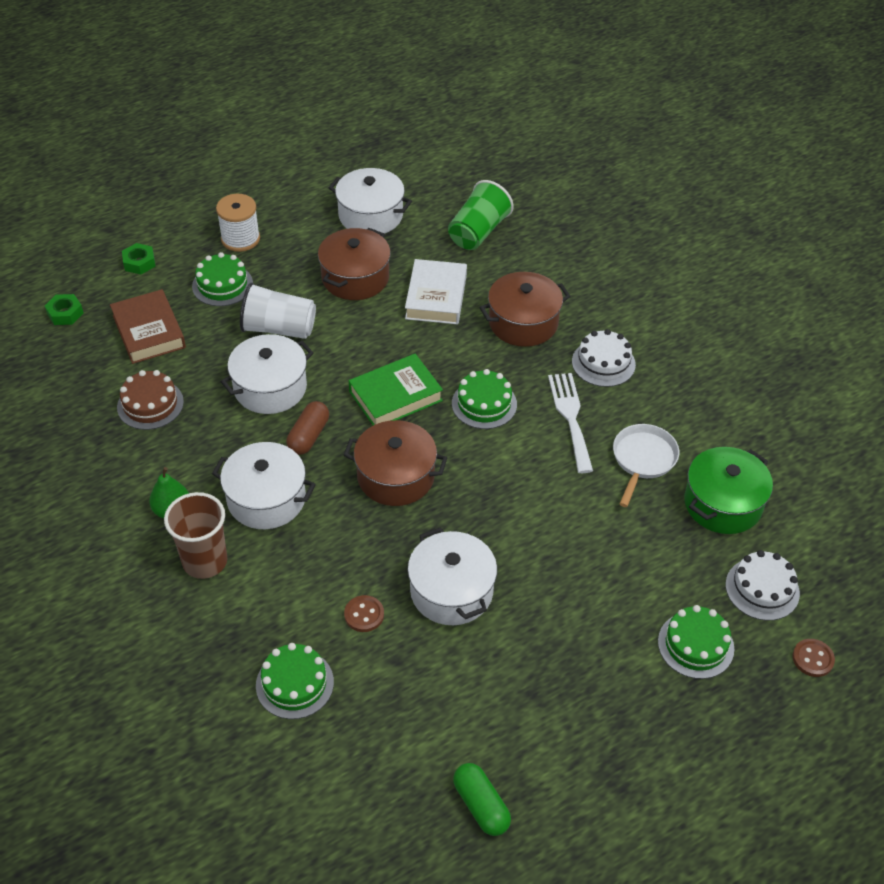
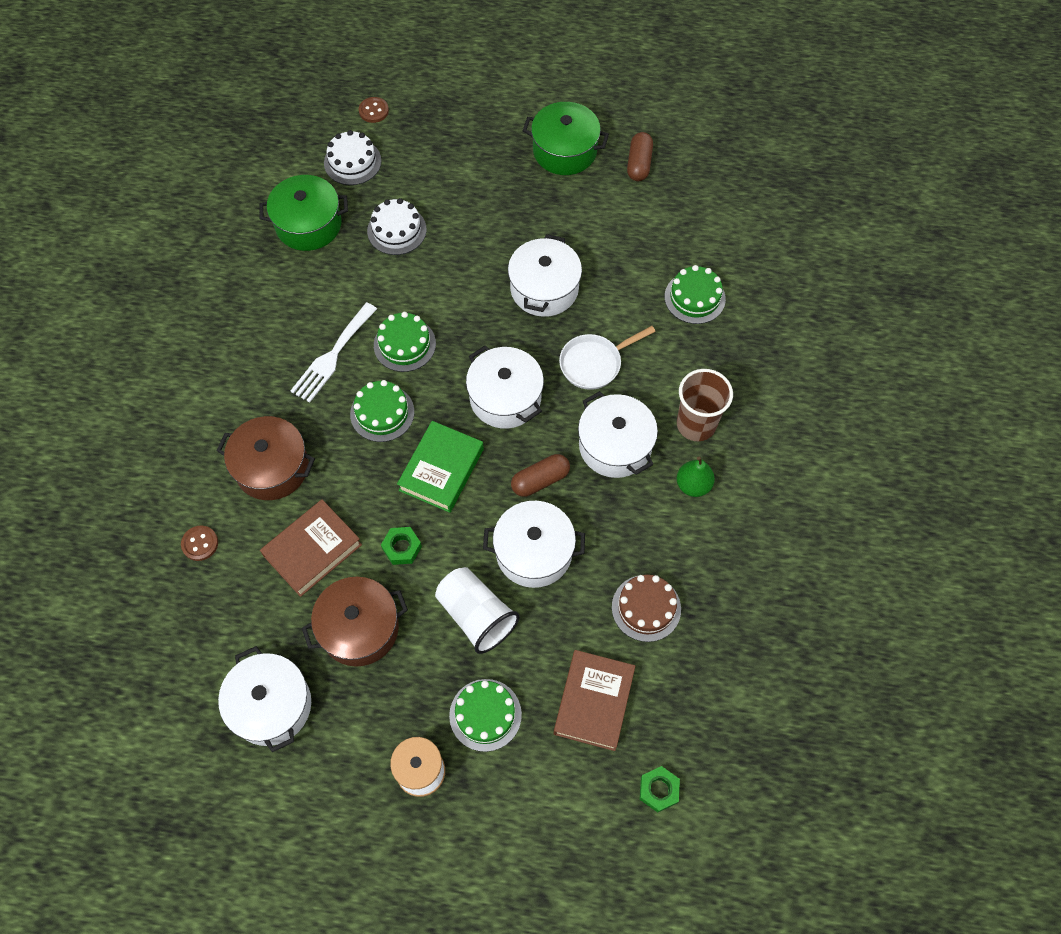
camera: 140 degrees left, 15 degrees up
(139, 262) = (543, 814): green nut -> green nut (402, 548)
(364, 614) = (615, 311): brown button -> brown button (200, 544)
(395, 396) = (441, 470): green book -> green book turned 75 degrees counterclockwise
(396, 476) = (505, 398): brown pot -> white pot
(436, 297) = (312, 550): white book -> brown book
(478, 232) = (199, 602): green cup -> none
(481, 805) = (639, 164): green capsule -> brown capsule
(576, 760) = (564, 151): none -> green pot
(603, 363) = (256, 384): white cake -> white cake (397, 230)
(643, 460) = (322, 289): white pan -> white pan (594, 363)
(695, 645) = (430, 160): green cake -> green cake (404, 344)

